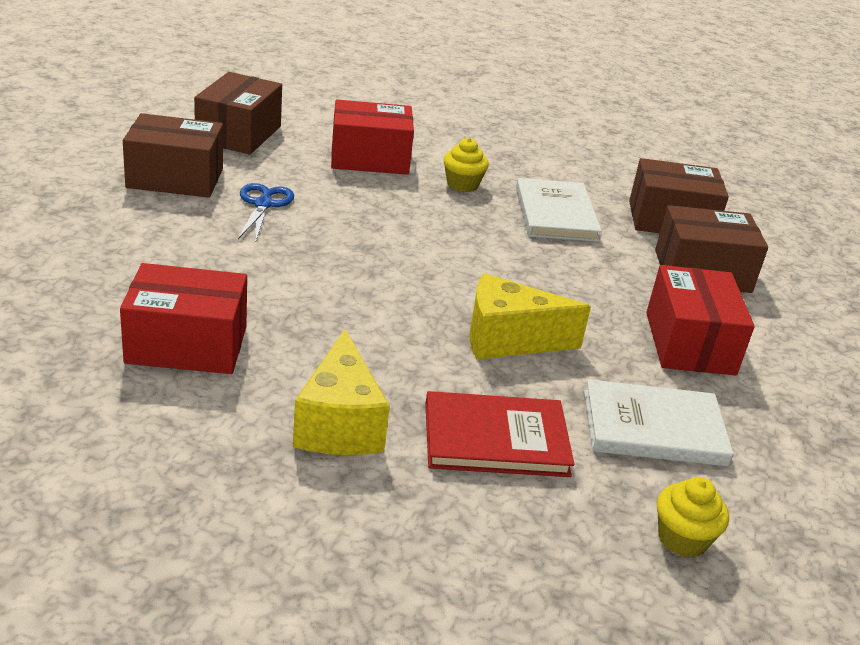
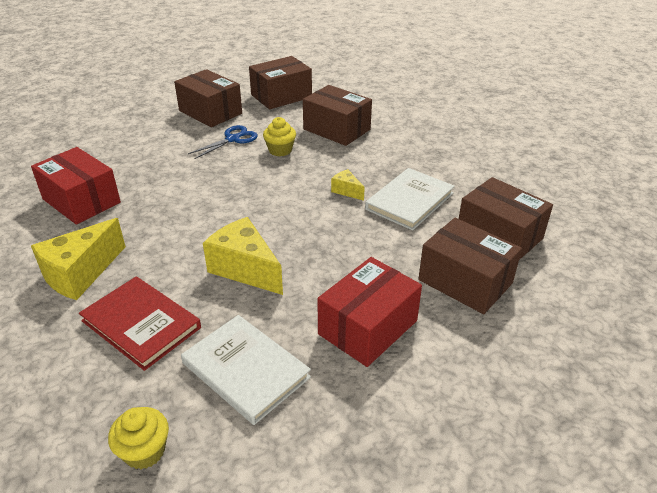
camera: 45 degrees right, 5 degrees up
(370, 158) = (336, 129): red box -> brown box
(462, 184) = (372, 162): yellow cupcake -> yellow cupcake (280, 150)
(483, 223) = (346, 191): none -> yellow cheese

